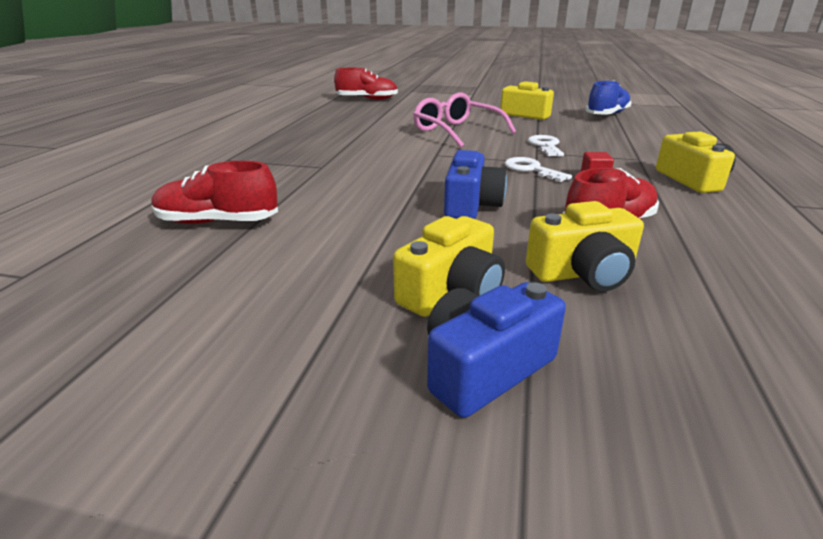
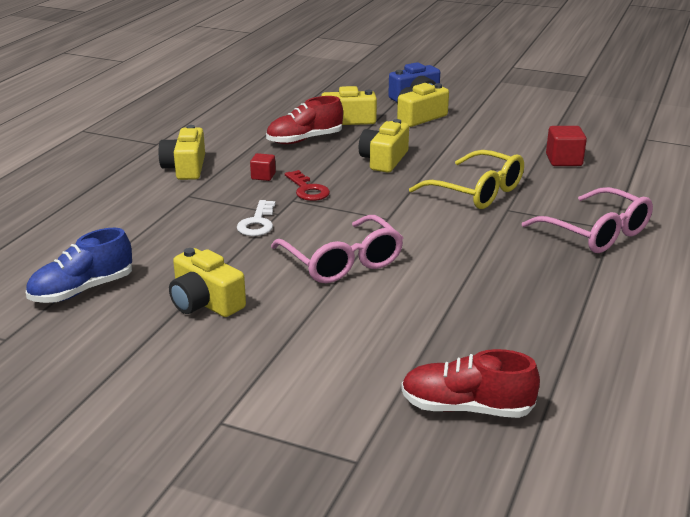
camera: 170 degrees left, 0 degrees up
(218, 222) = (564, 160): red shoe -> red cube
(246, 155) = (596, 233): none -> pink glasses
(350, 178) = (477, 192): none -> yellow glasses
(471, 205) = (384, 160): blue camera -> yellow camera
(531, 169) = (307, 189): white key -> red key

